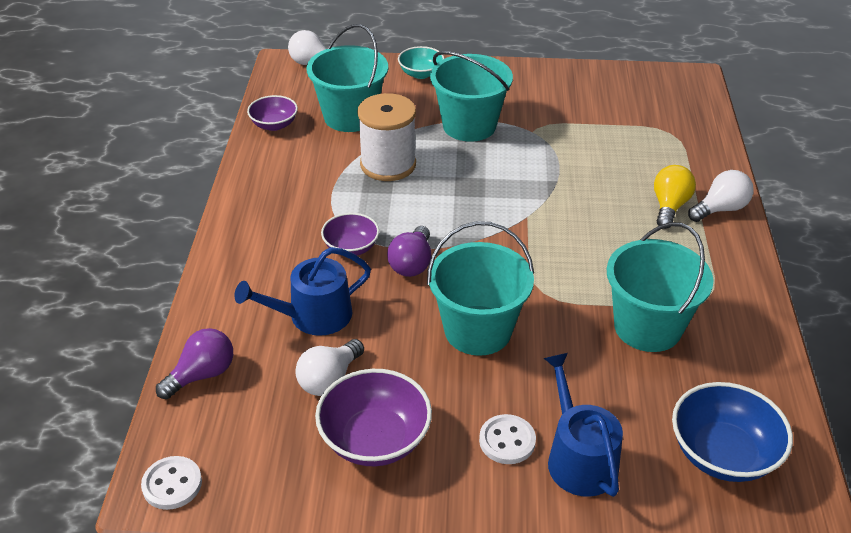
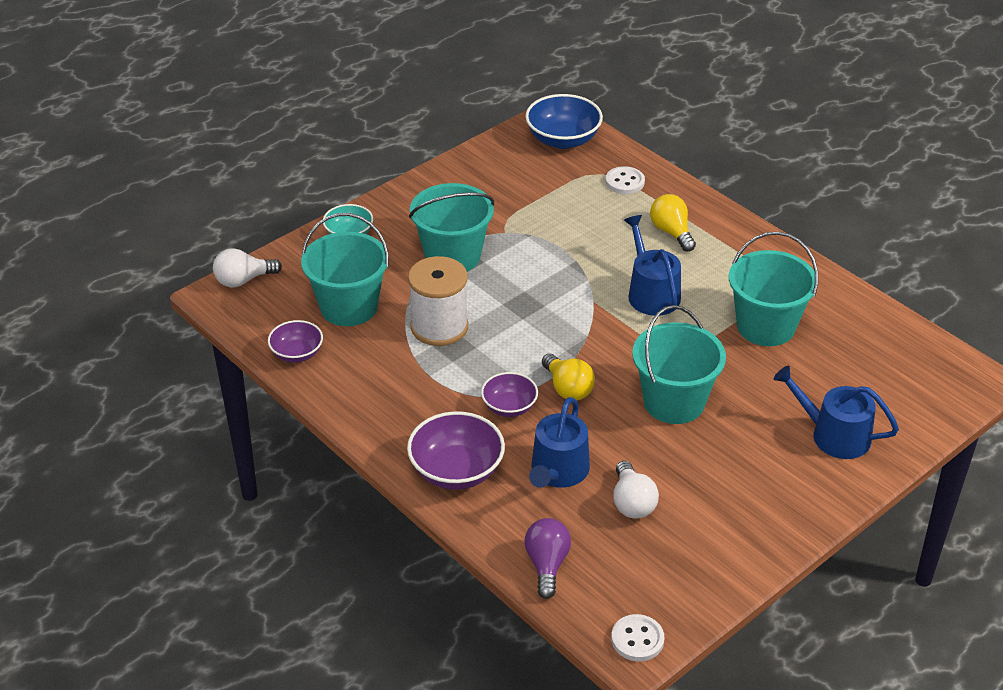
camera: 45 degrees left, 0 degrees up
(375, 439) = (713, 515): purple bowl -> purple bowl (456, 471)
(412, 263) = (567, 388): purple light bulb -> yellow light bulb
(507, 441) = (784, 456): white button -> white button (625, 182)
(583, 239) = (651, 293): none -> blue watering can
(720, 209) = (704, 213): white light bulb -> none
(722, 454) = (898, 374): blue bowl -> blue bowl (563, 140)

